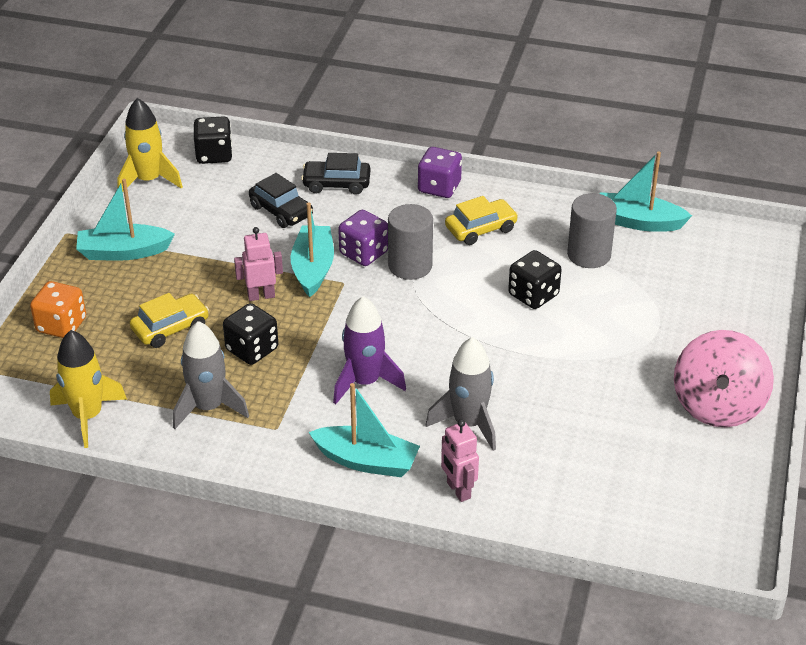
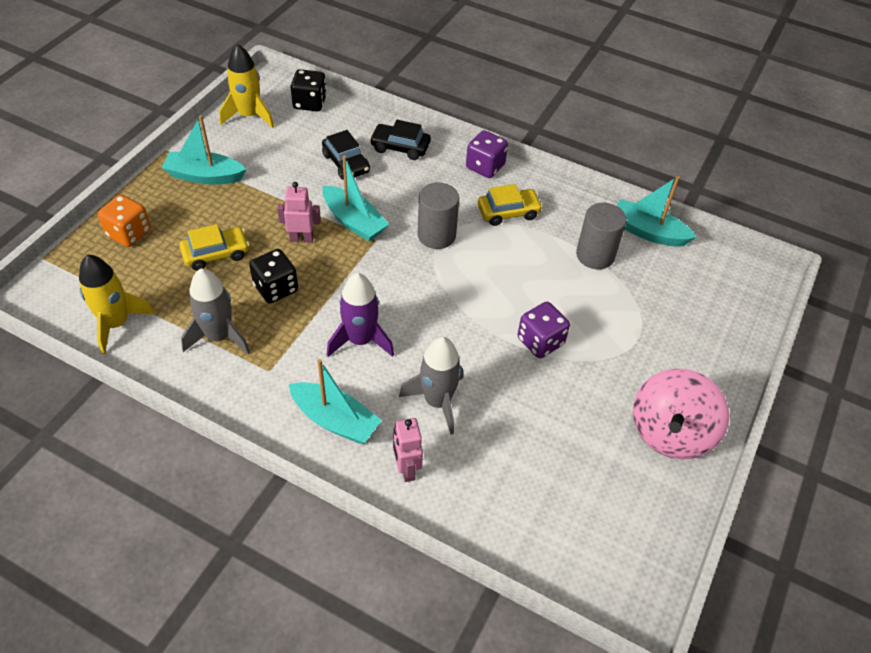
camera: 10 degrees right, 10 degrees up
(313, 268) = (354, 221): turquoise boat -> turquoise boat turned 120 degrees clockwise
(364, 253) = (401, 215): purple dice -> purple dice (540, 341)
(533, 295) = (534, 285): black dice -> none

